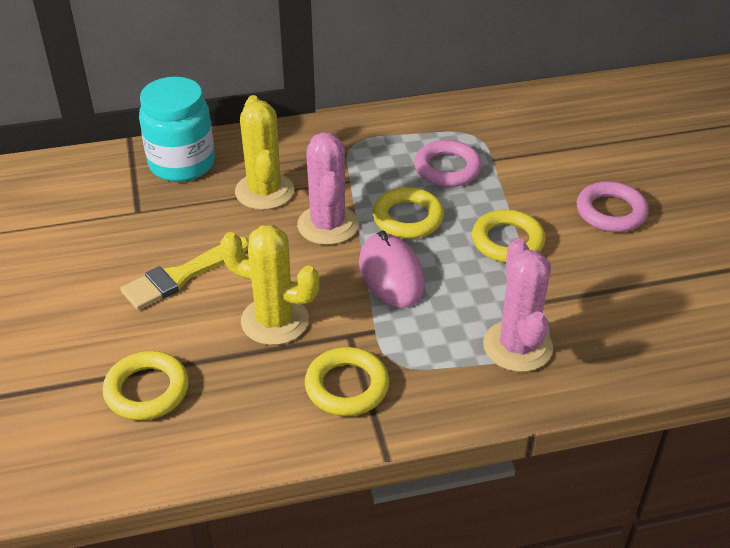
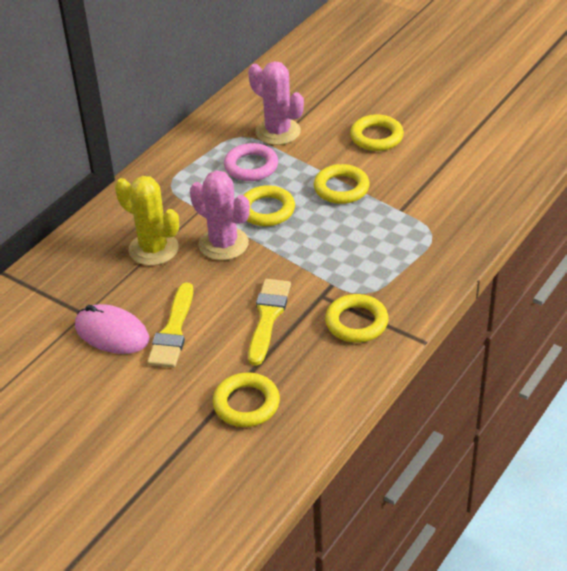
camera: 40 degrees left, 0 degrees up
(182, 164) = (70, 266): turquoise jar -> none
(275, 321) = (268, 317): yellow cactus -> yellow brush
(391, 274) = (300, 248): pink mouse -> pink mouse (112, 333)
(517, 346) = (418, 241): pink cactus -> pink cactus (278, 132)
(611, 212) = (376, 137): pink ring -> yellow ring

